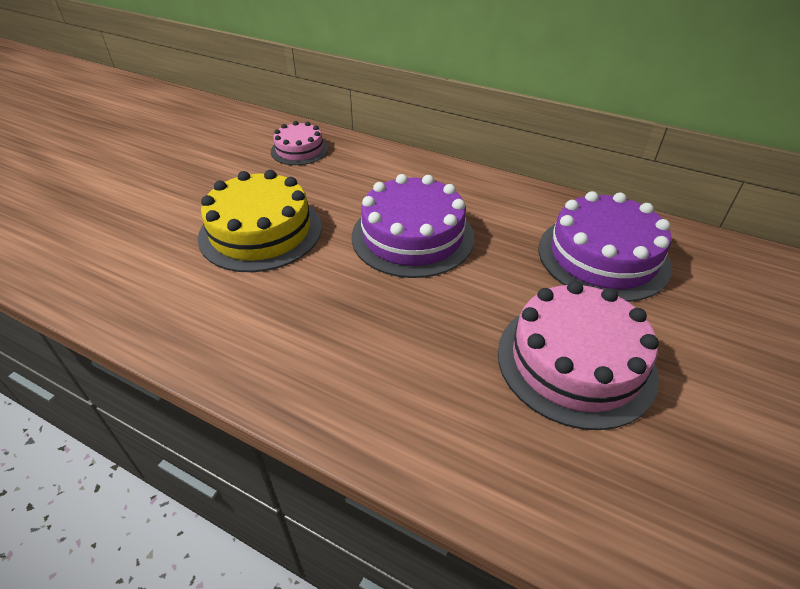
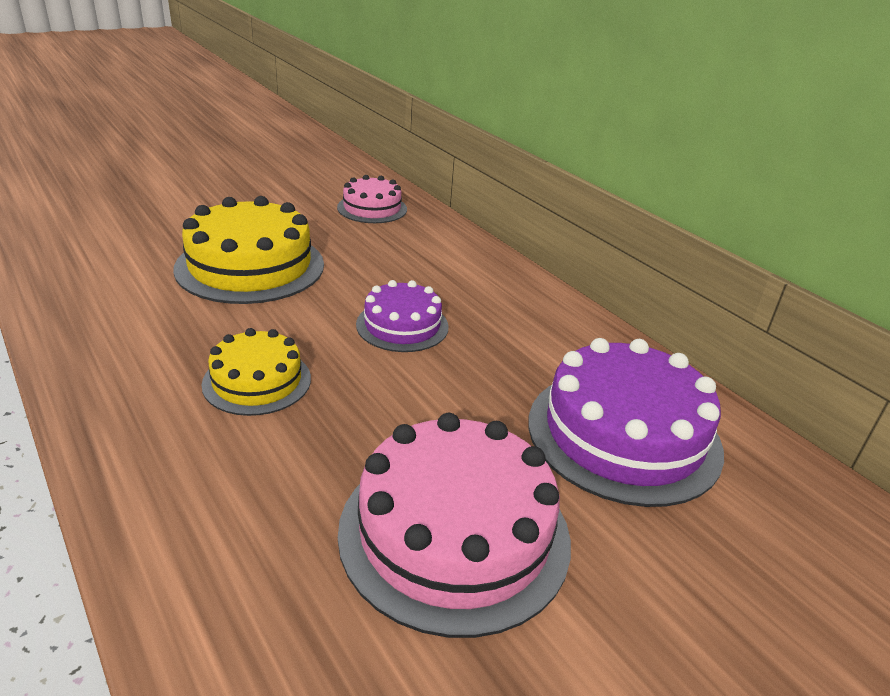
camera: 25 degrees right, 10 degrees down
(361, 318) = (257, 381): none -> yellow cake
(412, 236) = (402, 325): purple cake -> purple cake, size x0.57

